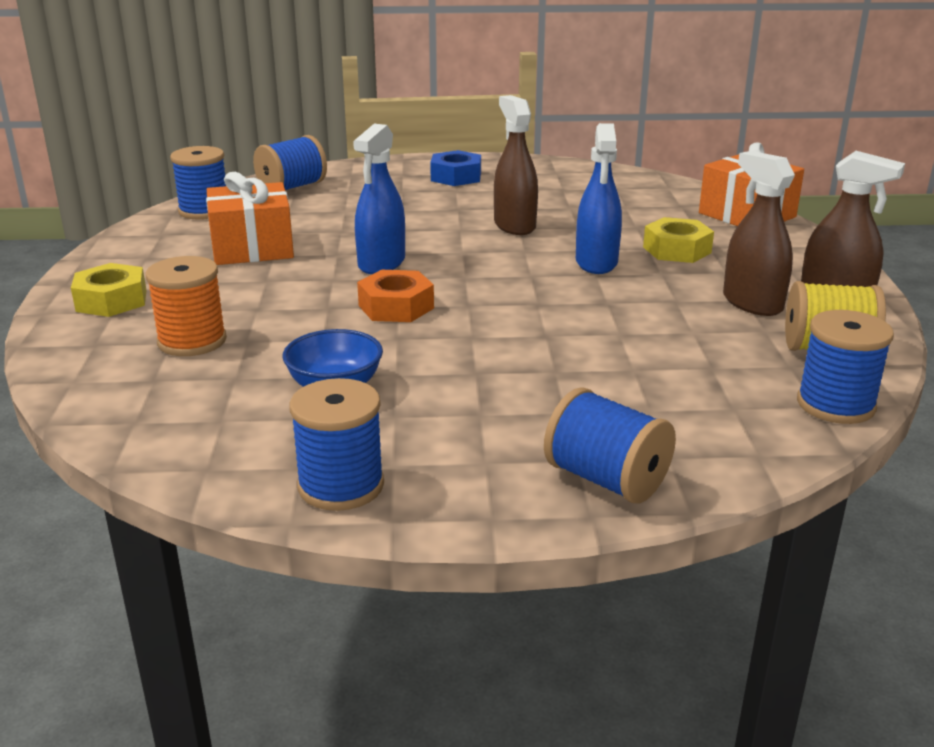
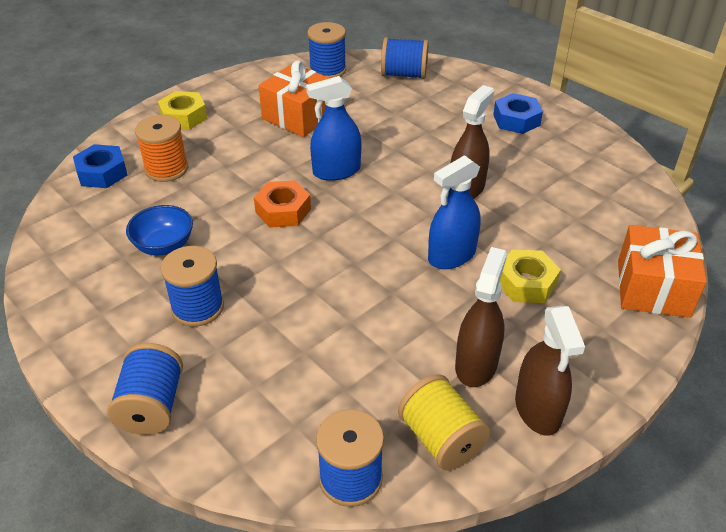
camera: 50 degrees right, 15 degrees up
(112, 381) = (102, 173): none -> blue nut
(341, 485) = (66, 307): blue spool -> blue spool (197, 307)

